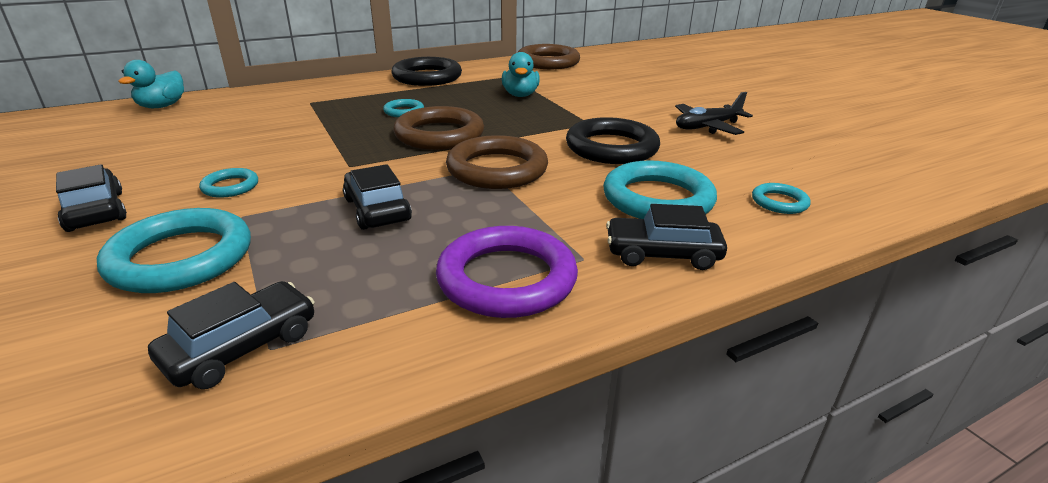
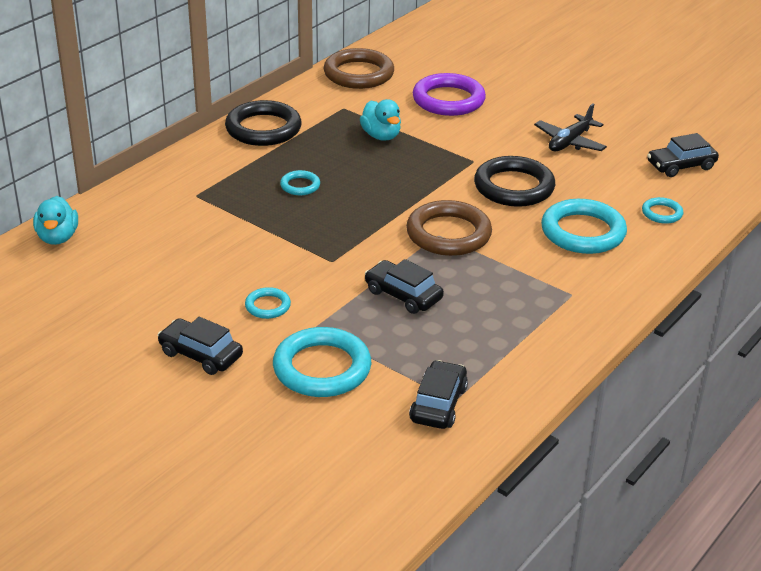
camera: 25 degrees left, 5 degrees up
(439, 135) = (364, 207): brown ring -> none
(507, 279) = (539, 321): purple ring -> purple ring (448, 100)
(662, 254) = (615, 277): black car -> black car (681, 166)

